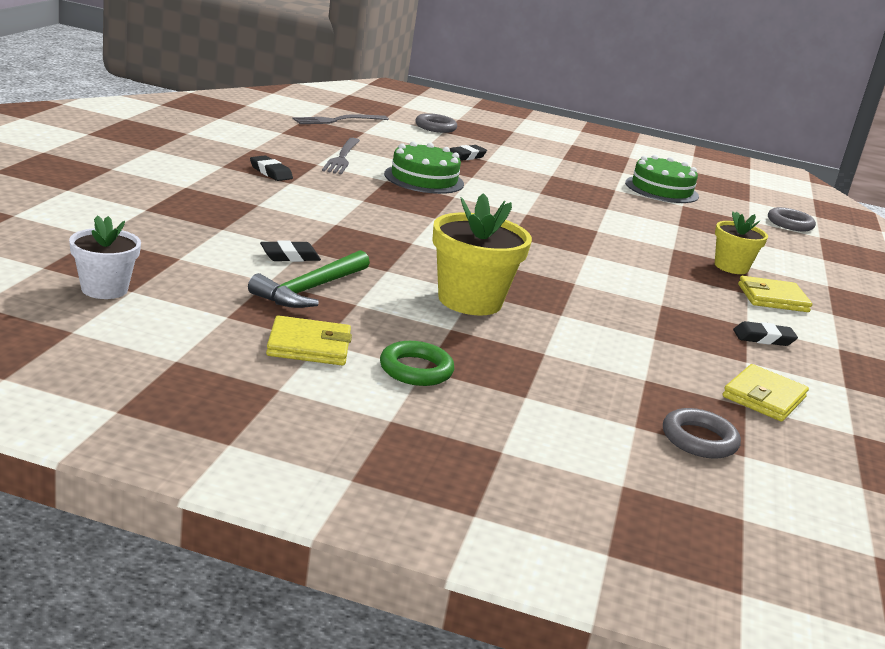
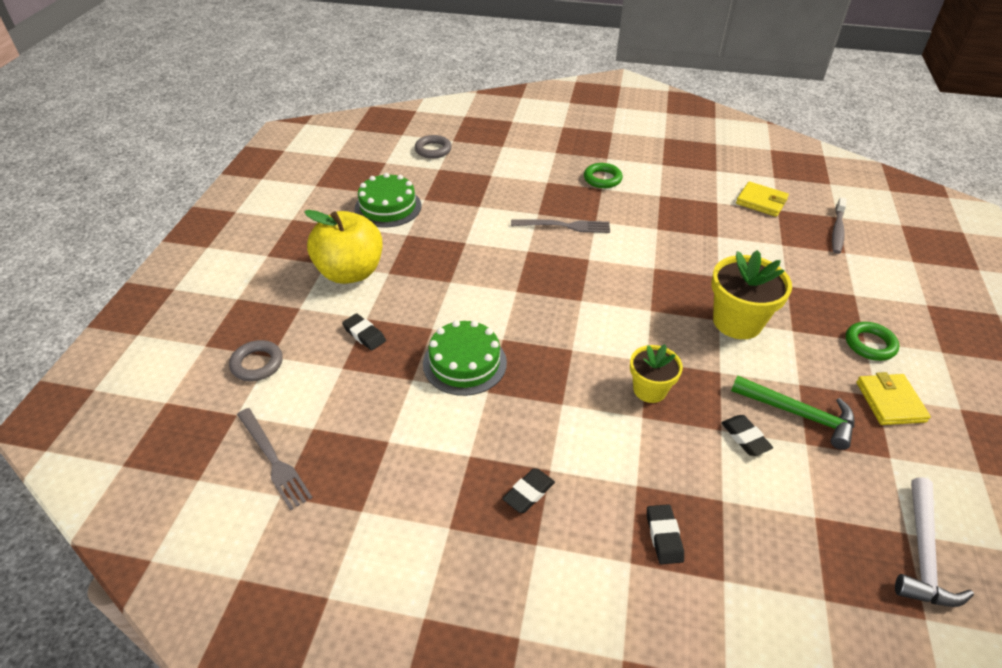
camera: 90 degrees left, 20 degrees up
(104, 289) = (923, 553): white flower pot -> white hammer
(342, 157) = (433, 436): grey fork -> grey fork (564, 226)
(551, 163) = (350, 272): none -> yellow apple
(699, 439) = (837, 230): grey ring -> grey toothbrush
(731, 267) = (556, 190): yellow flower pot -> yellow flower pot (649, 390)
(763, 338) = (675, 191): black eraser -> black eraser (664, 536)
(772, 298) = (602, 179): yellow wallet -> green ring

